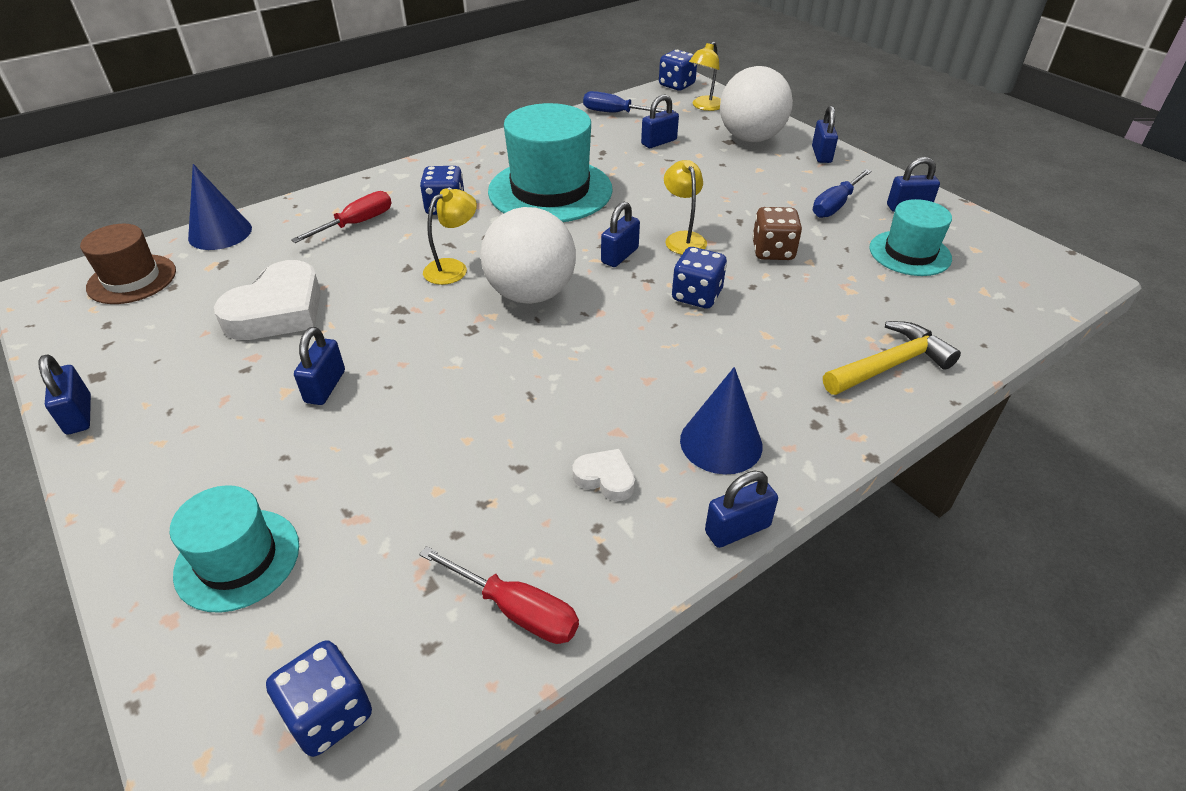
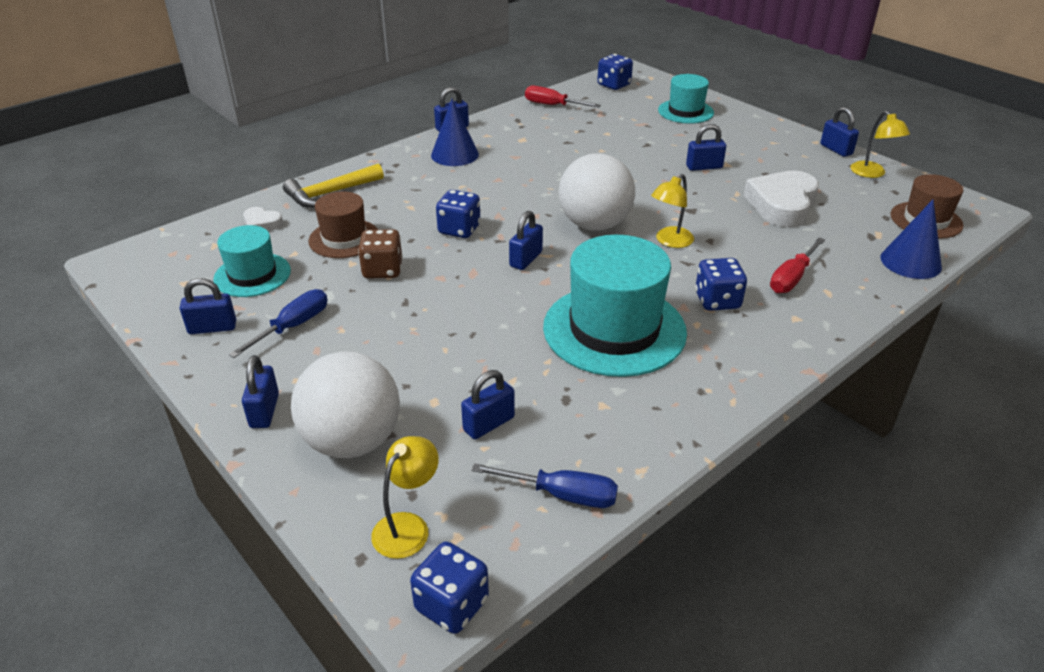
camera: 175 degrees right, 5 degrees down
(325, 387) = (704, 167): blue padlock -> blue padlock turned 75 degrees clockwise
(605, 478) = (519, 140): white heart -> white heart (262, 223)
(683, 238) = (466, 279): yellow lamp -> yellow lamp (872, 173)
(832, 291) = (344, 239): none -> brown hat

